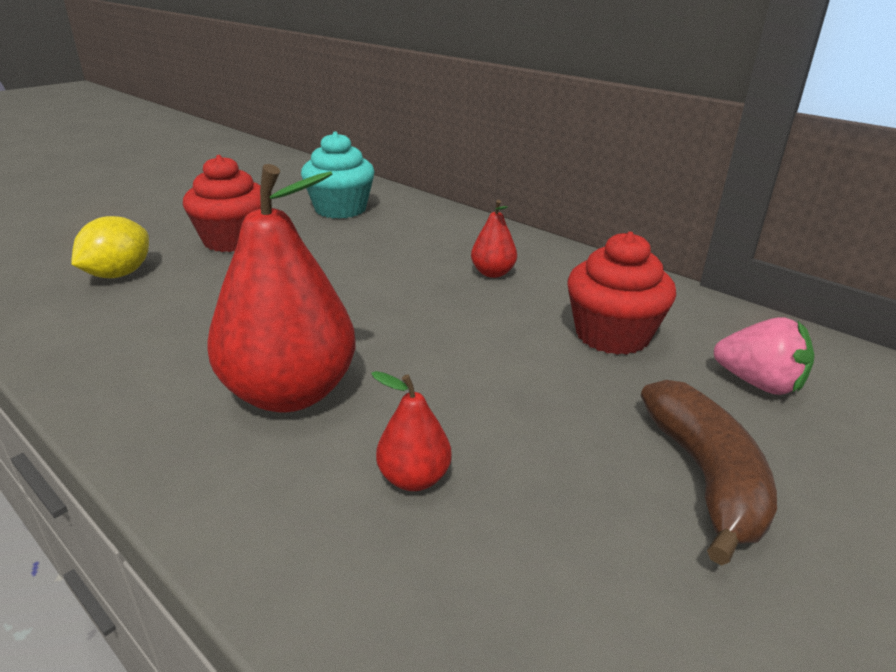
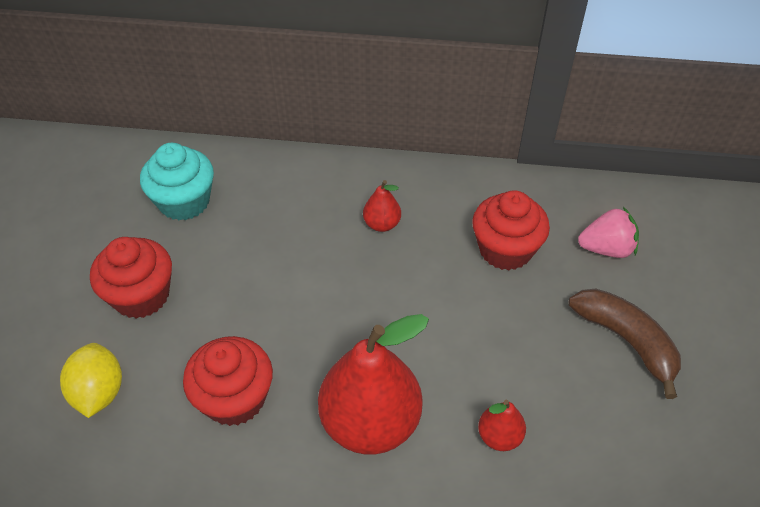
camera: 35 degrees left, 20 degrees up
(202, 321) = (235, 398): none -> red cupcake

